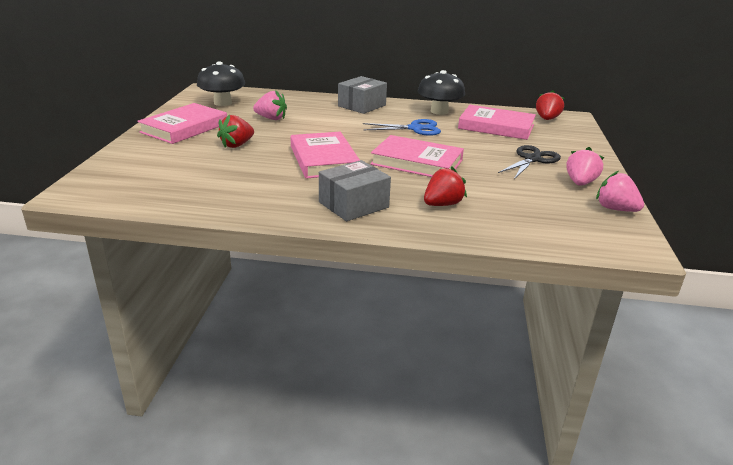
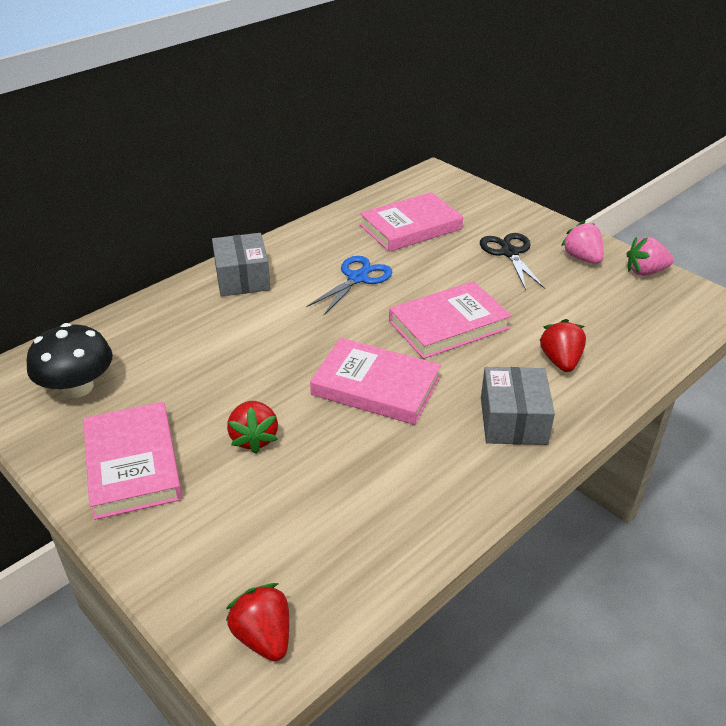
camera: 50 degrees left, 10 degrees up
(271, 118) = (195, 369): pink strawberry -> none
(439, 111) = (327, 237): black mushroom -> none
(547, 119) = (425, 189): red strawberry -> red strawberry (263, 636)

